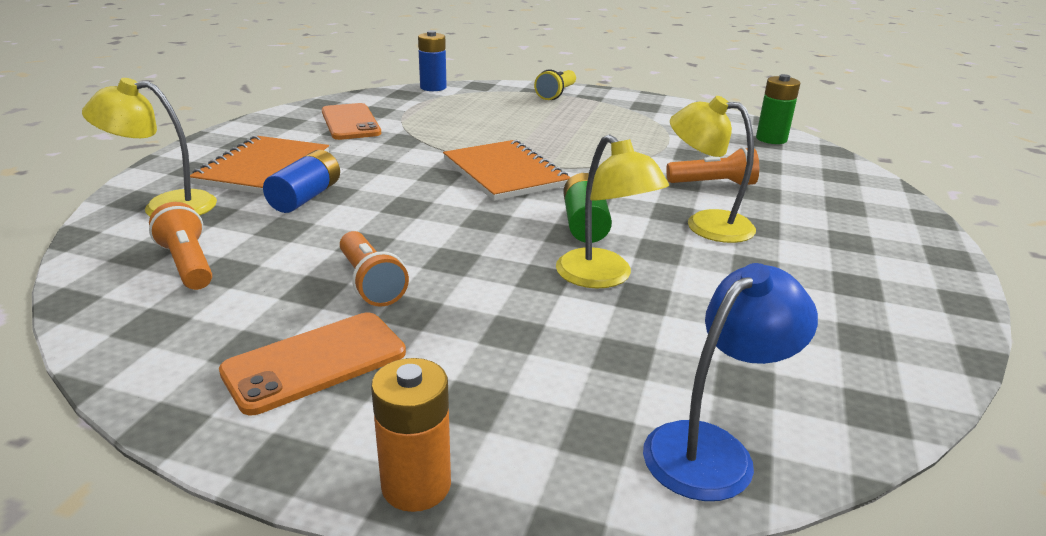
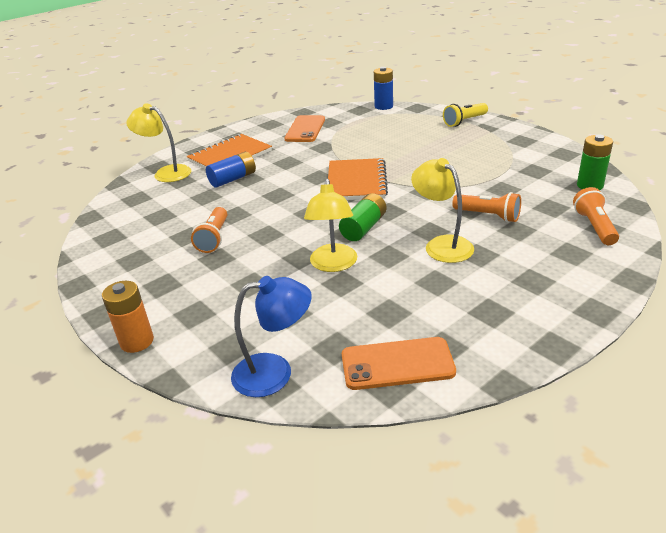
camera: 35 degrees right, 5 degrees up
(188, 264) = (148, 208): orange flashlight -> orange flashlight (594, 227)
(315, 362) = (152, 273): orange phone -> orange phone (397, 364)

